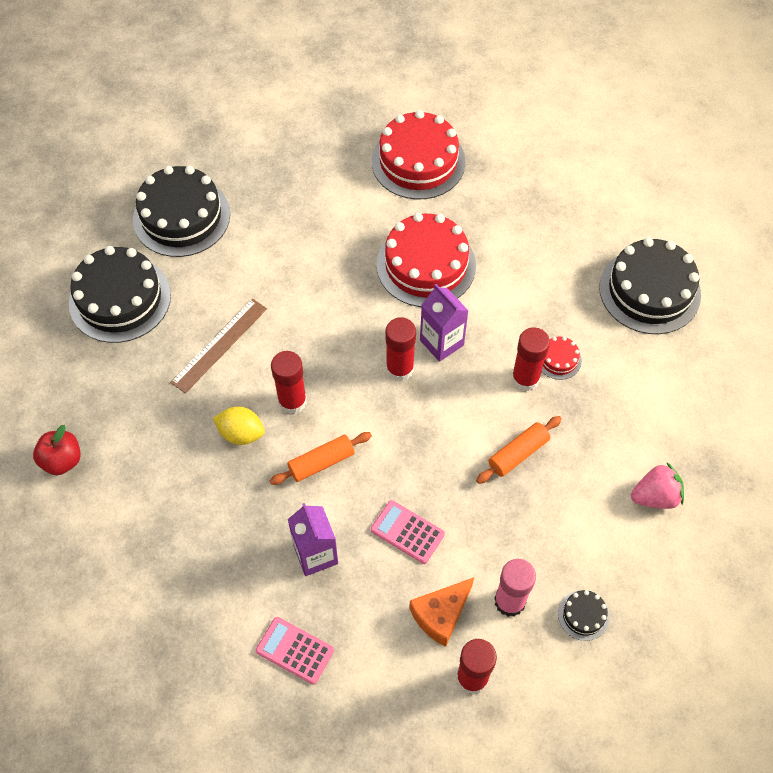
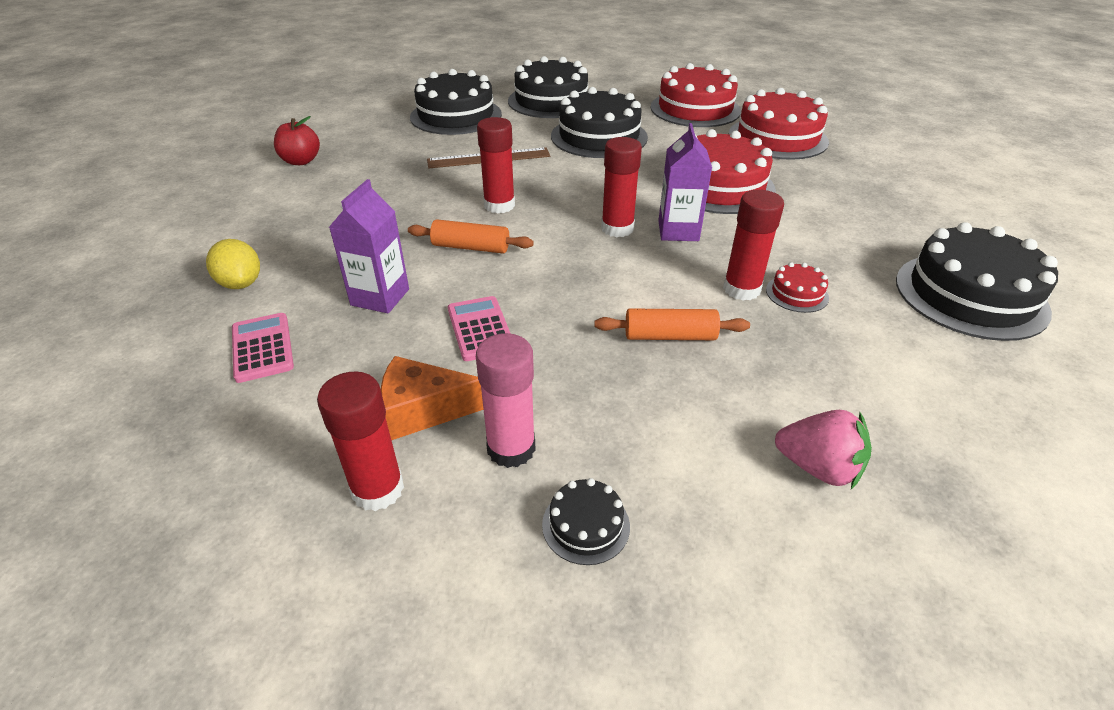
camera: 40 degrees right, 20 degrees down
(241, 433) = (434, 203): yellow lemon -> yellow lemon (241, 283)
(278, 251) = (599, 136): none -> black cake
(319, 152) = (695, 109): none -> red cake

